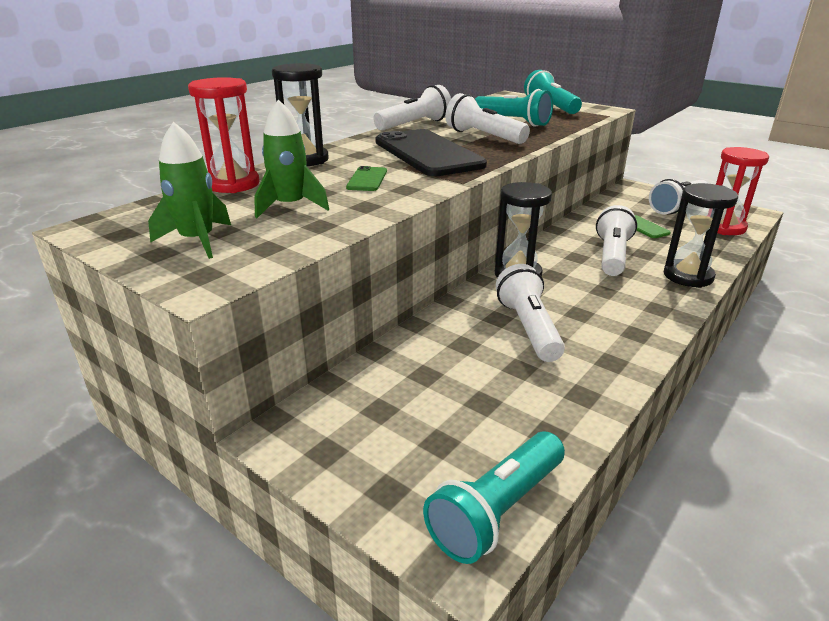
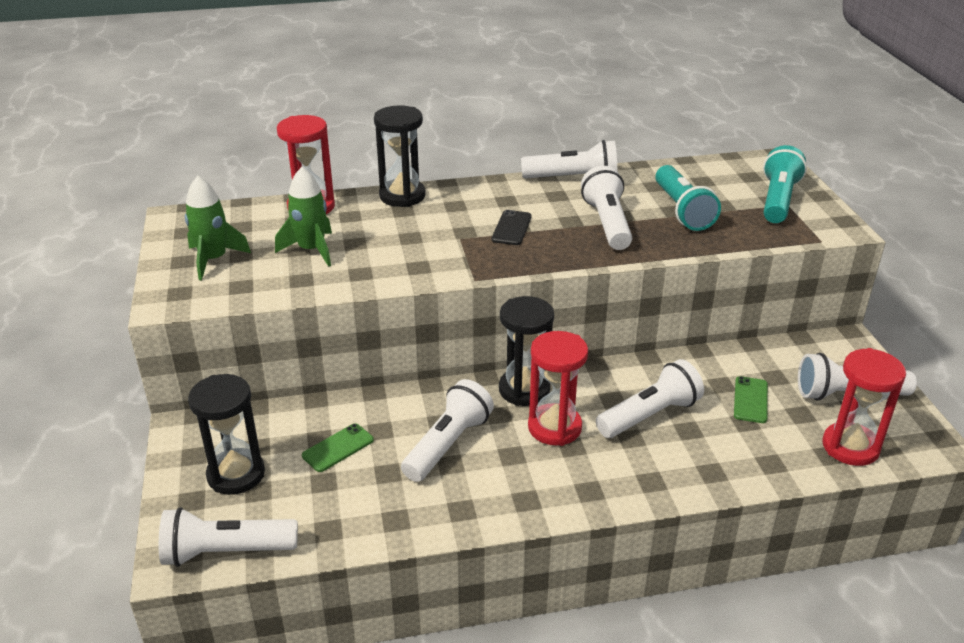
camera: 40 degrees right, 5 degrees up
(367, 179) = (408, 242): green phone -> green phone (338, 448)
(427, 153) = (511, 228): black phone -> black phone, size x0.42
(496, 511) = (225, 552): turquoise flashlight -> white flashlight
(575, 286) = (554, 427): none -> red hourglass
(688, 276) = (684, 477): black hourglass -> black hourglass (236, 474)

